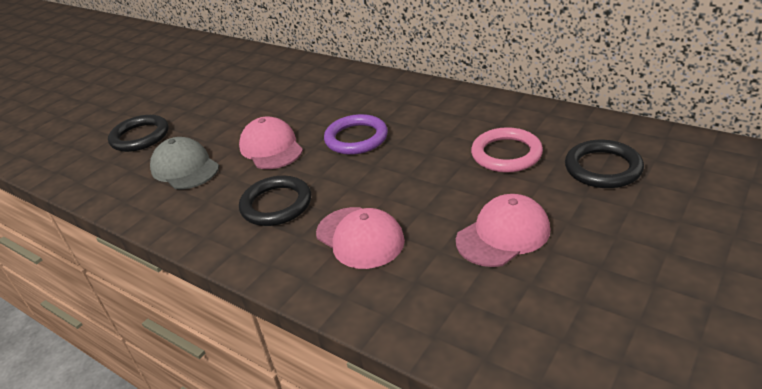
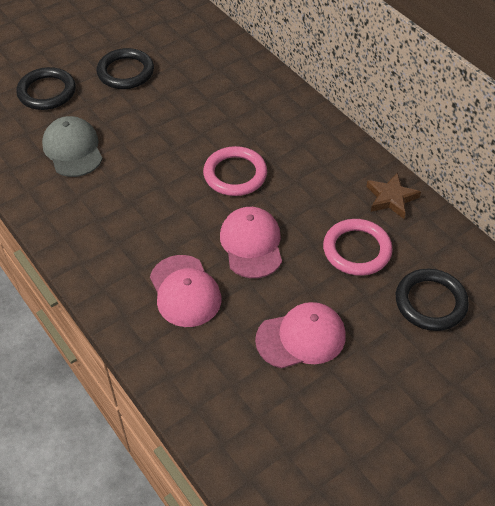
camera: 15 degrees right, 15 degrees up
(271, 148) = (155, 155): pink cap -> pink cap (251, 244)
(276, 204) = (133, 226): black ring -> black ring (125, 72)
(356, 138) = (235, 174): purple ring -> pink ring
(509, 112) = (391, 198): none -> brown star

